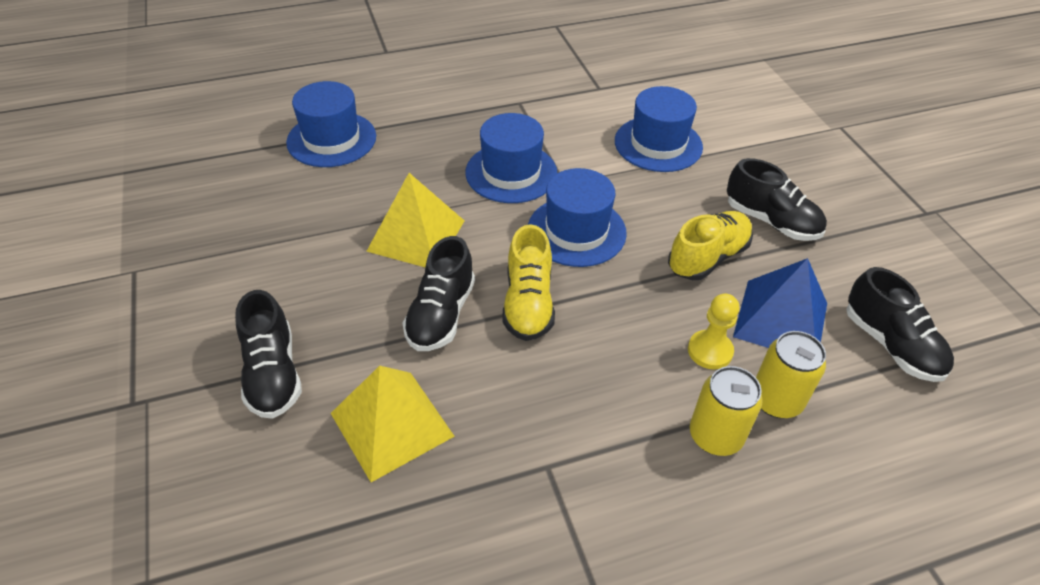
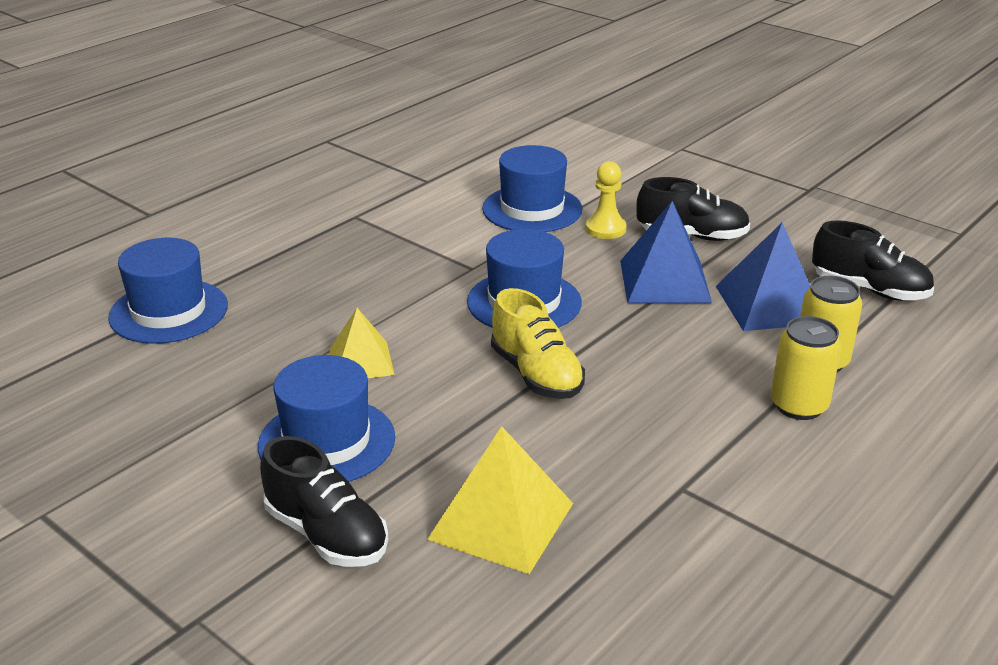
camera: 30 degrees left, 15 degrees down
(416, 235) = (361, 361): yellow pyramid -> yellow pyramid, size x0.64
(441, 315) = (458, 415): black shoe -> none
(511, 173) = (408, 277): blue hat -> blue hat (327, 441)
(707, 257) = (664, 281): yellow shoe -> blue pyramid
(710, 351) = (734, 348): yellow pawn -> yellow pawn (605, 229)

